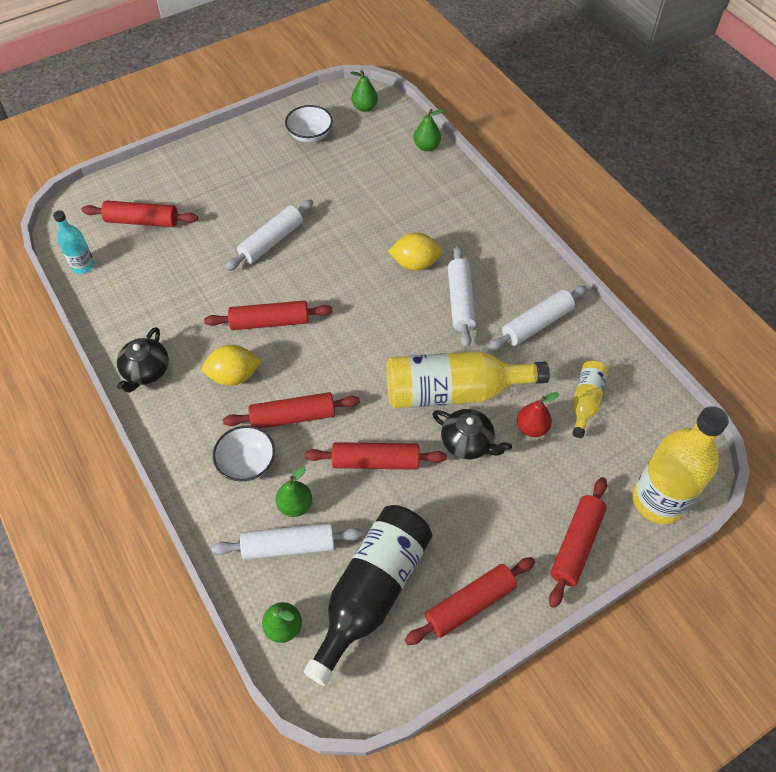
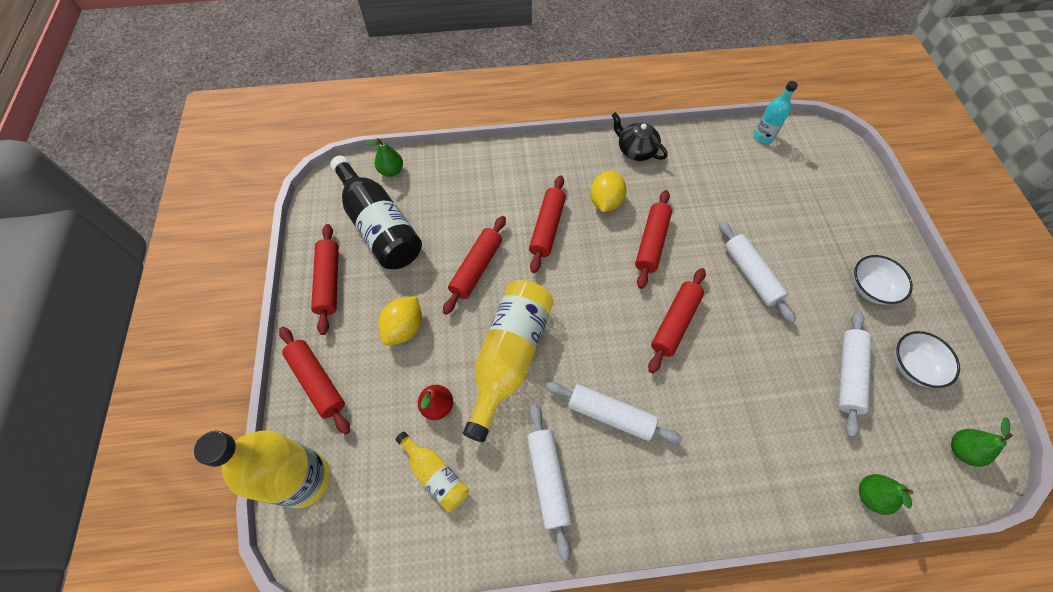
camera: 115 degrees right, 5 degrees up
(142, 221) = (807, 185): red rolling pin -> red rolling pin (675, 323)
(247, 463) = (522, 187): white bowl -> white bowl (870, 288)
(289, 546) = (443, 191): white rolling pin -> white rolling pin (848, 374)
(295, 505) = (471, 204): green pear -> none
(415, 263) = (678, 393): yellow lemon -> yellow lemon (404, 328)
(467, 442) = (454, 344): black teapot -> none

